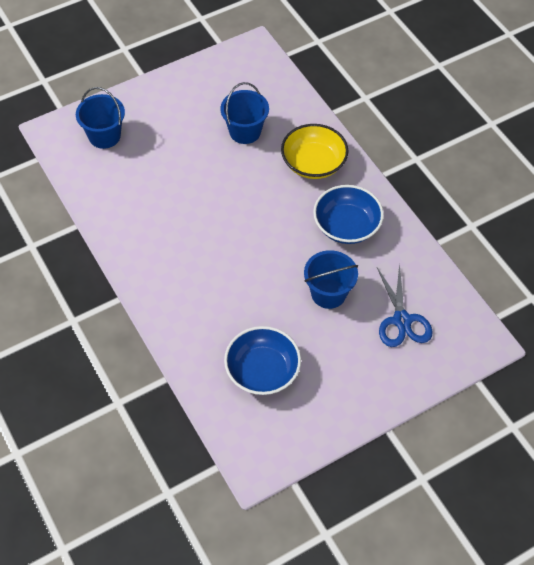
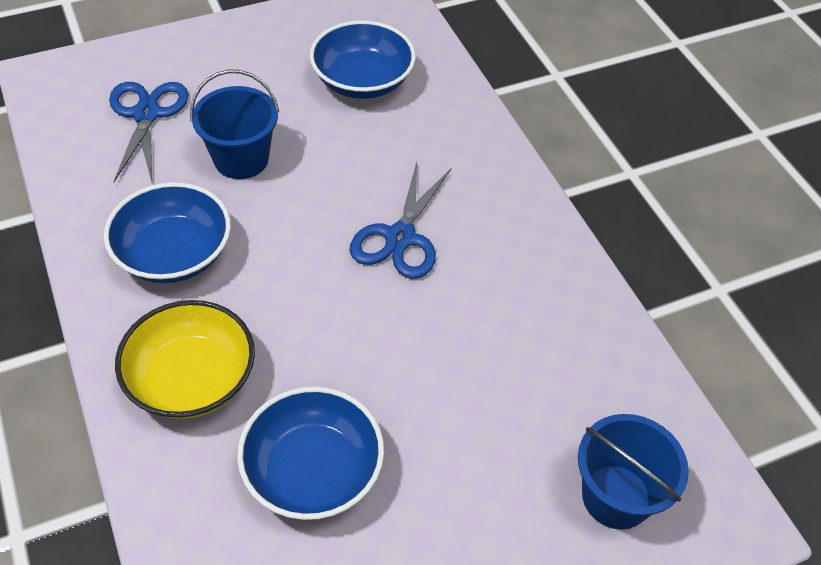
camera: 175 degrees left, 5 degrees down
(219, 252) = (400, 237): none -> blue scissors
(245, 131) = (313, 471): blue bucket -> blue bowl

